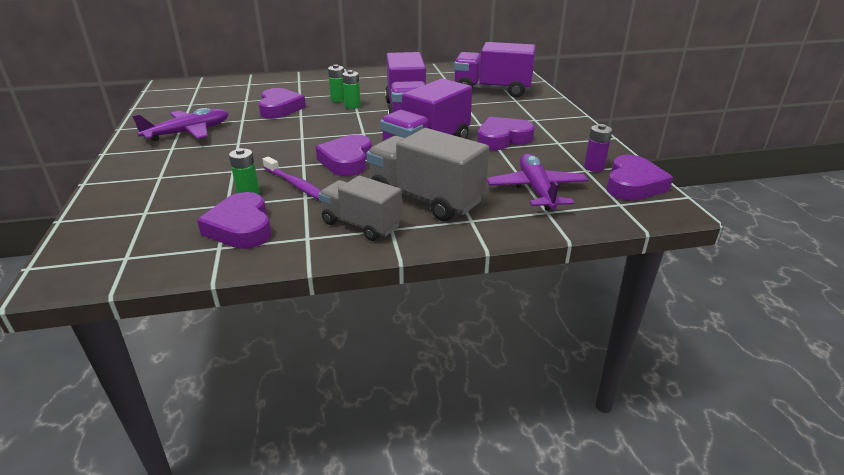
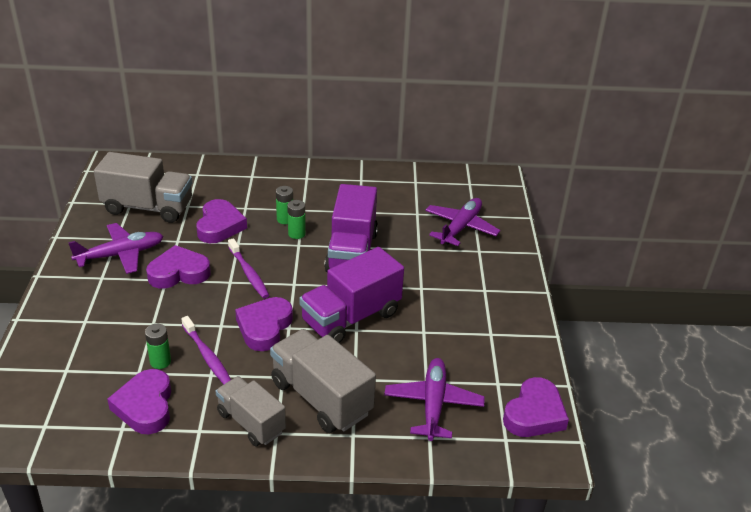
camera: 10 degrees right, 5 degrees up
(208, 104) = (148, 207): none -> grey truck
(318, 131) = (249, 273): none -> purple toothbrush
(492, 90) = (460, 227): purple truck -> purple plane
(502, 139) = (434, 318): purple heart -> purple heart (179, 273)
(594, 167) = (508, 380): purple battery -> none

